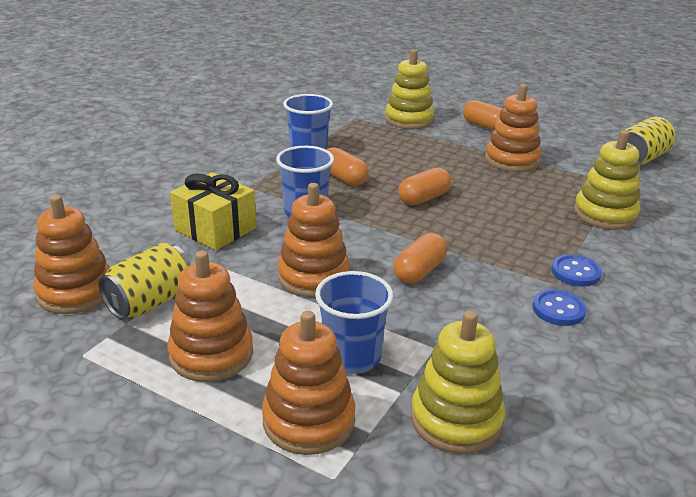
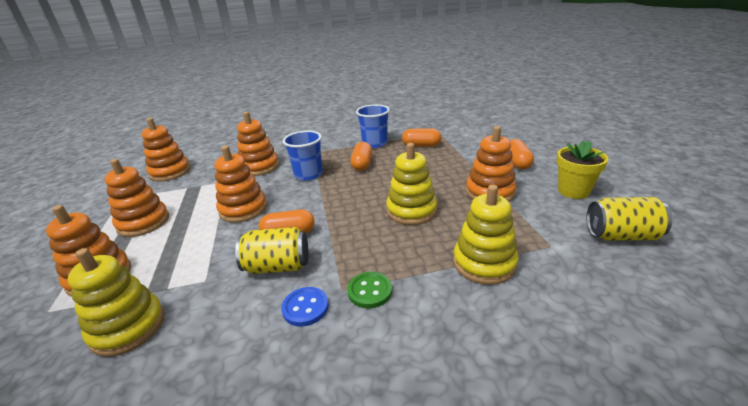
camera: 50 degrees right, 0 degrees up
(150, 302) = (177, 188): yellow can -> yellow can (277, 266)
(215, 229) = (259, 167): yellow gift -> orange stacking toy
(352, 357) = (171, 259): blue cup -> none
(409, 120) = (470, 143): yellow stacking toy -> yellow stacking toy (411, 211)
(424, 198) = (379, 193): orange capsule -> orange capsule (421, 145)
(564, 137) = (573, 191): none -> yellow flower pot
(575, 272) = (370, 291): blue button -> green button

